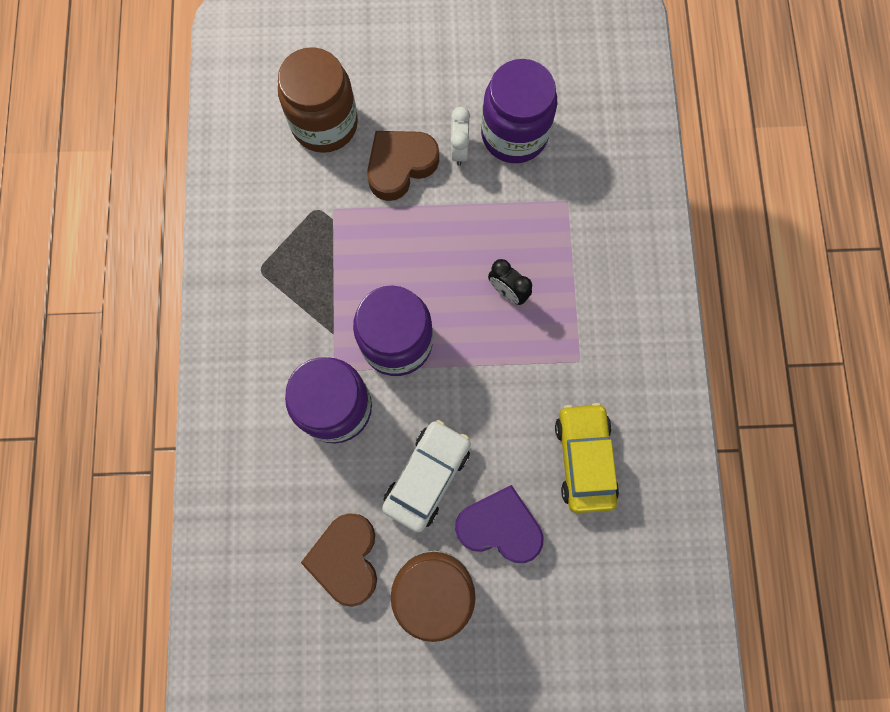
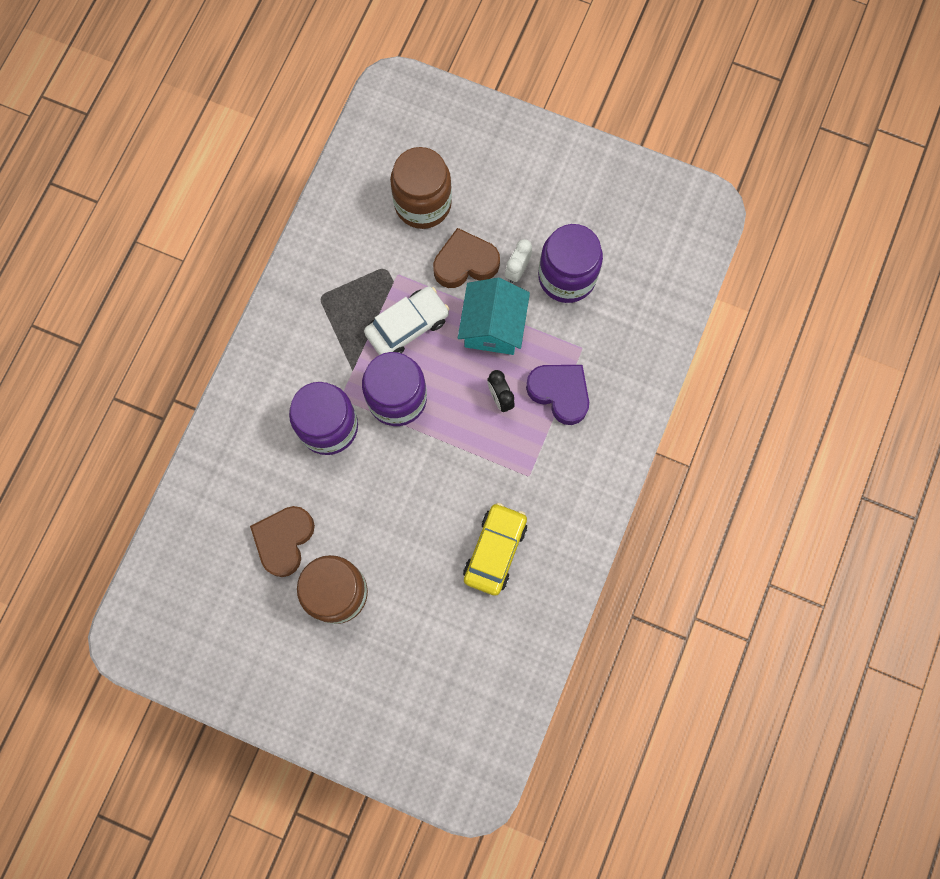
camera: 25 degrees right, 0 degrees up
(427, 476) = (371, 509): white car -> white car (407, 326)
(462, 220) = (493, 327): none -> turquoise house
(499, 526) = (407, 570): purple heart -> purple heart (560, 393)

